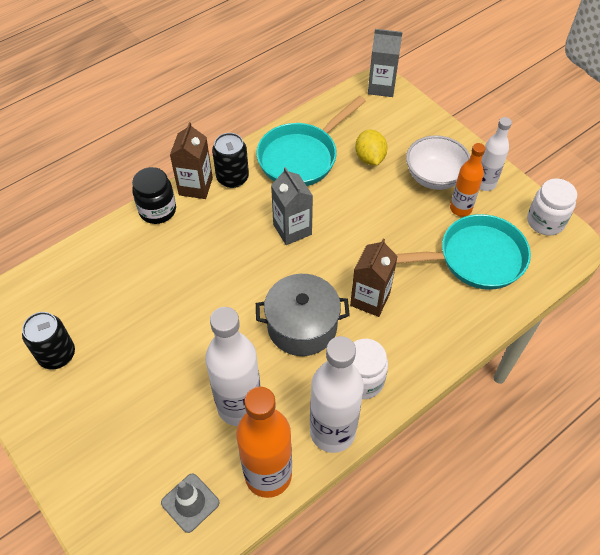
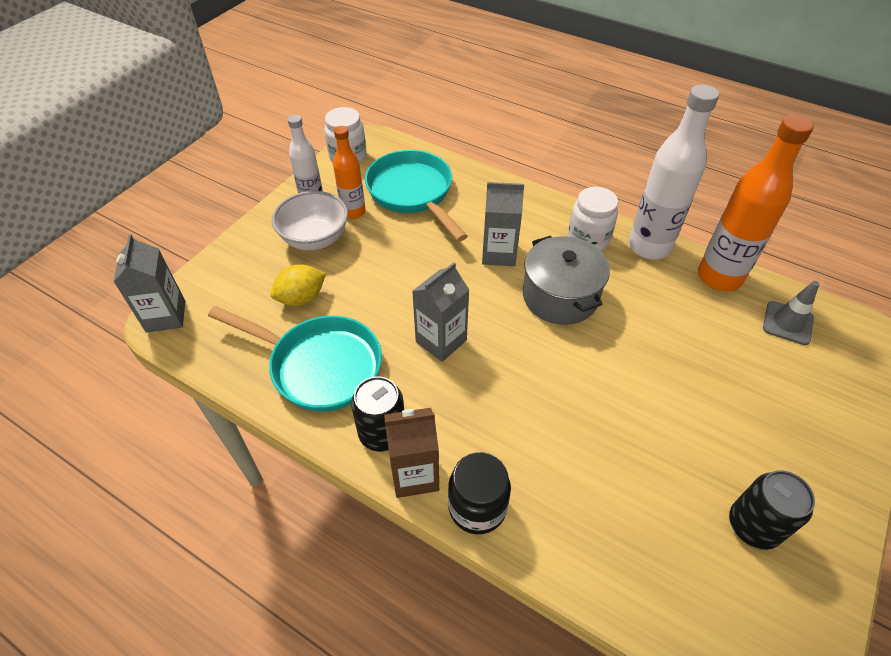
camera: 110 degrees left, 5 degrees down
(239, 406) = (676, 318): white bottle -> none
(370, 299) = (499, 253): brown carton -> grey carton

